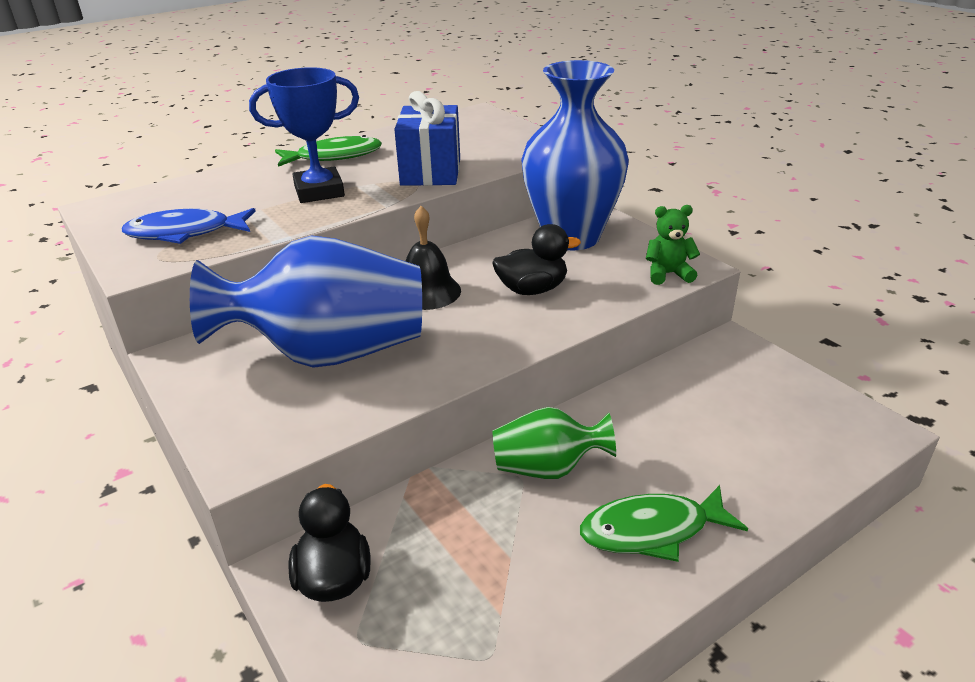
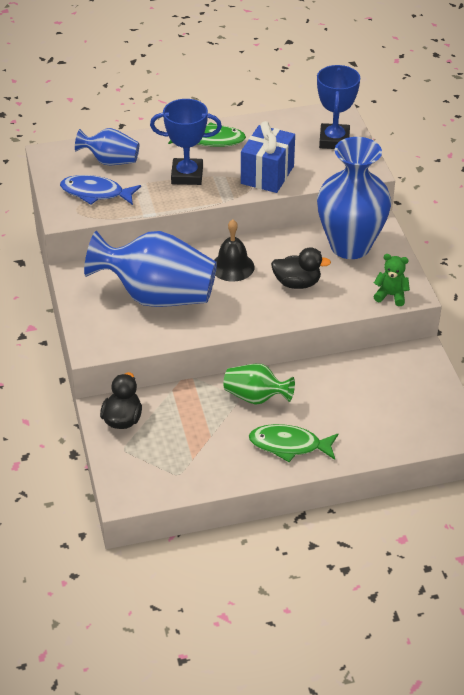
camera: 20 degrees right, 10 degrees up
(198, 198) = (110, 161): none -> blue vase
(492, 132) = (334, 140): none -> blue trophy

